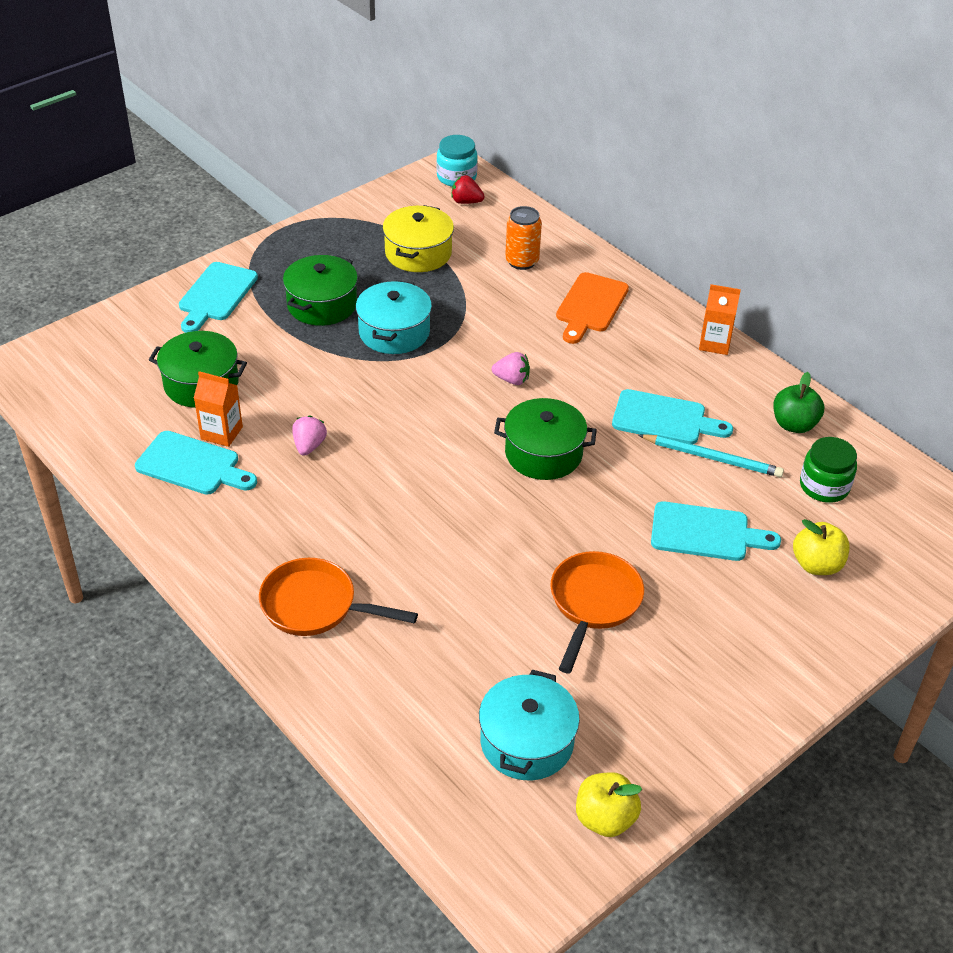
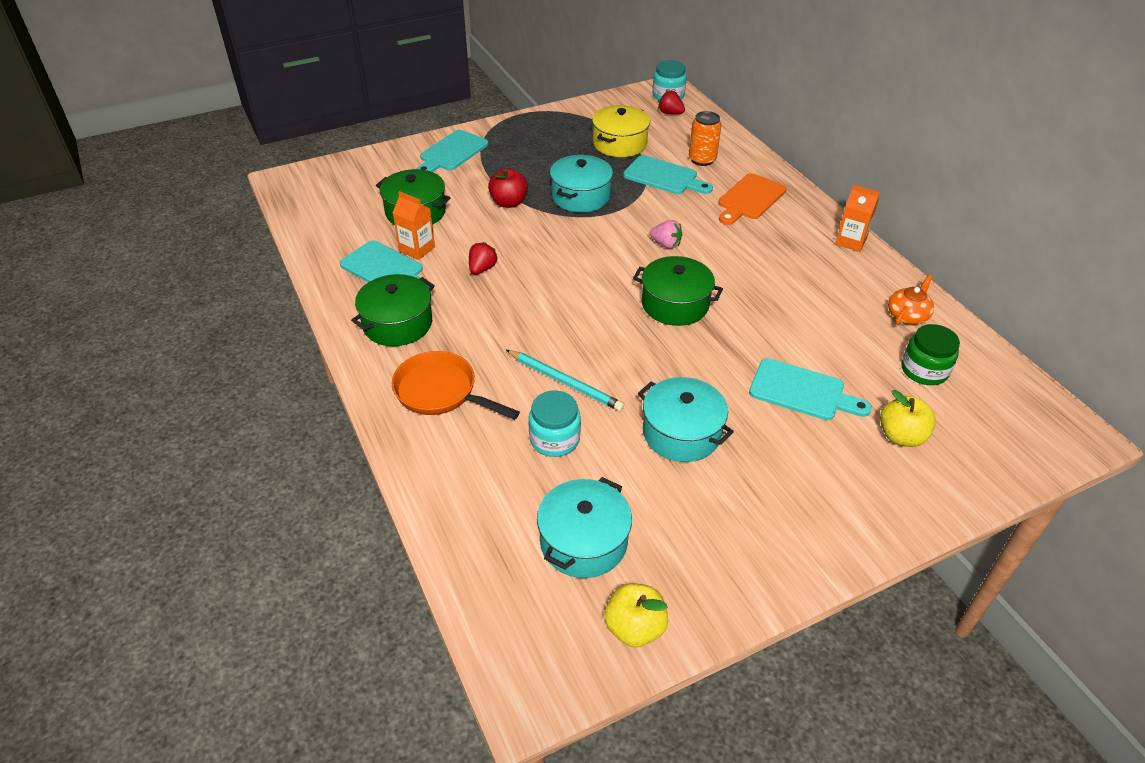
camera: 15 degrees right, 0 degrees up
(309, 446) = (482, 269): pink strawberry -> red strawberry
(310, 353) = (508, 202): none -> red apple
(322, 304) = (530, 169): green pot -> green pot (397, 324)
(460, 636) = (554, 439): none -> turquoise jar
(593, 603) = (681, 433): orange pan -> turquoise pot
(664, 419) = (789, 293): turquoise cutting board -> turquoise cutting board (664, 177)
(712, 458) = (824, 331): turquoise pencil -> turquoise pencil (565, 382)
(794, 424) = (907, 315): green apple -> orange teapot

